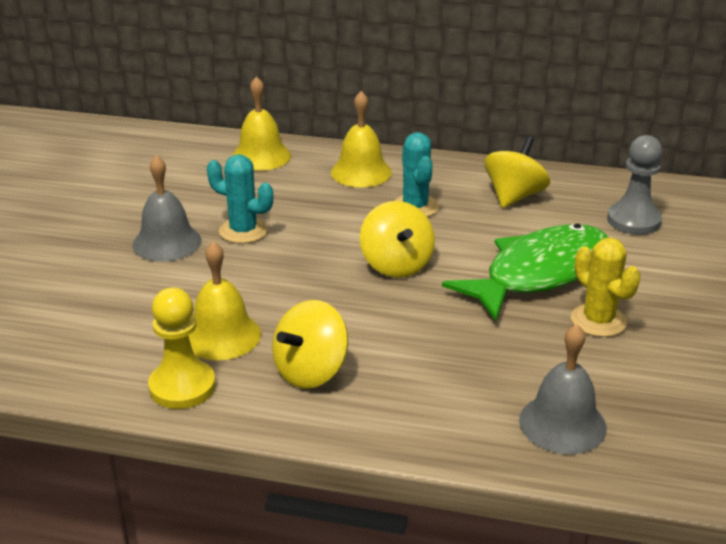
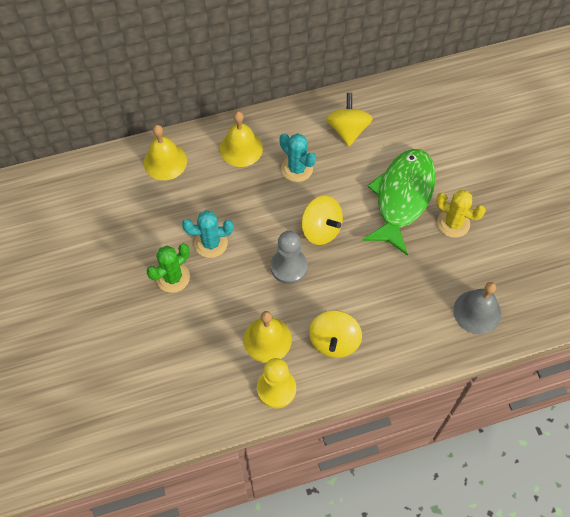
camera: 30 degrees left, 30 degrees up
(167, 242) = (173, 277): grey bell -> green cactus
(633, 221) = (426, 122): grey pawn -> grey pawn (289, 267)

